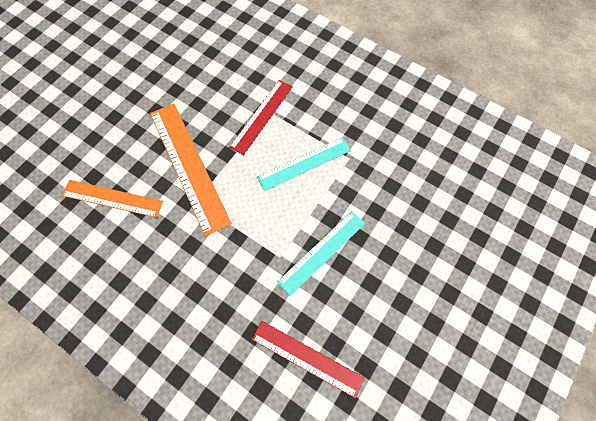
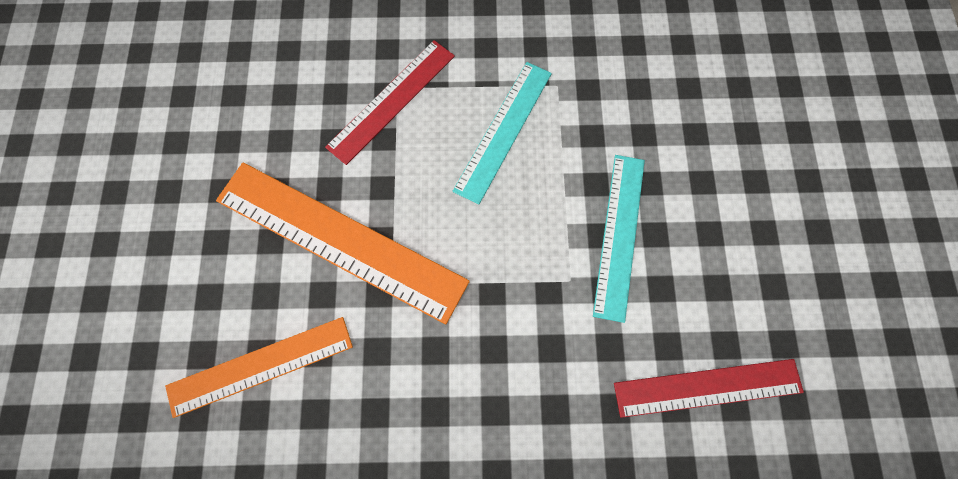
camera: 35 degrees left, 5 degrees up
(262, 116) = (391, 101): red ruler -> red ruler turned 45 degrees clockwise

